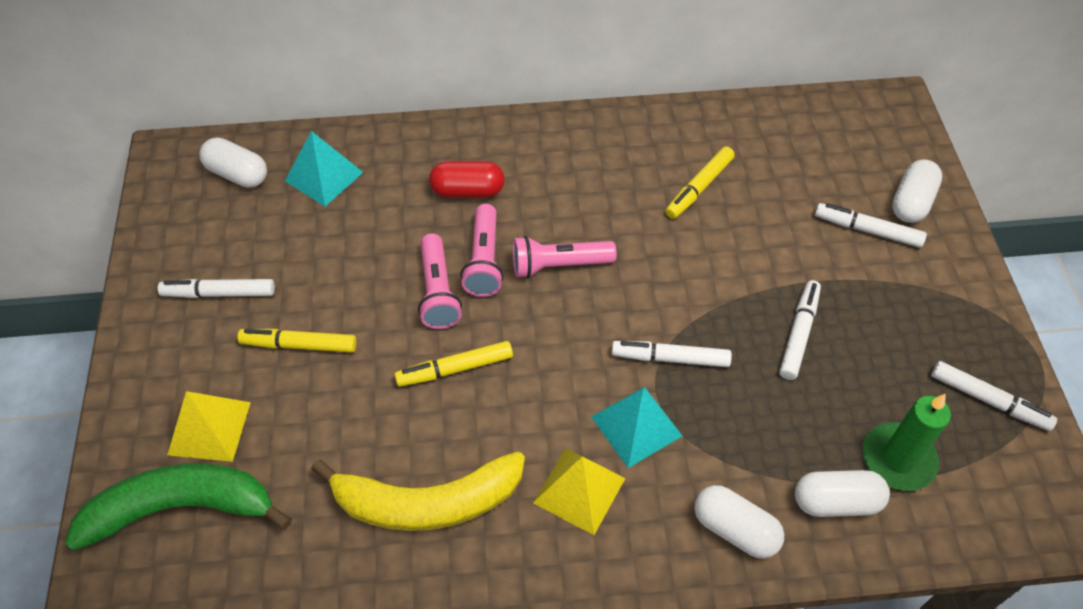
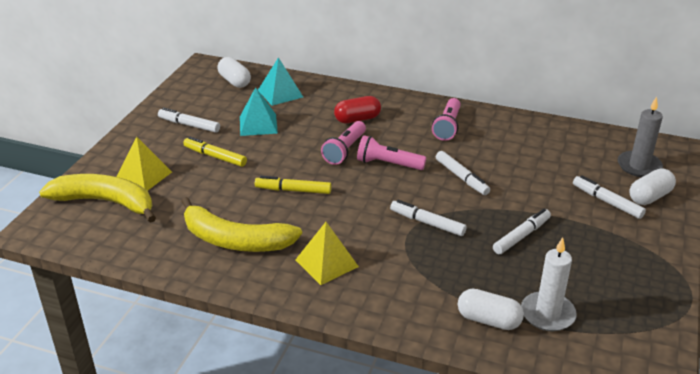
camera: 25 degrees right, 20 degrees down
(181, 508) = (105, 202): green banana -> yellow banana
(438, 291) = (308, 156): pink flashlight -> pink flashlight (447, 127)
(468, 191) = (357, 119): red capsule -> red capsule turned 45 degrees counterclockwise
(636, 426) = (383, 246): turquoise pyramid -> turquoise pyramid (258, 124)
(699, 188) = (503, 153): yellow marker -> none
(735, 529) = (411, 311): white capsule -> none
(872, 151) = (639, 166): none -> grey candle
(898, 459) = (547, 314): green candle -> white candle
(988, 401) = (636, 307): white marker -> white marker (461, 177)

